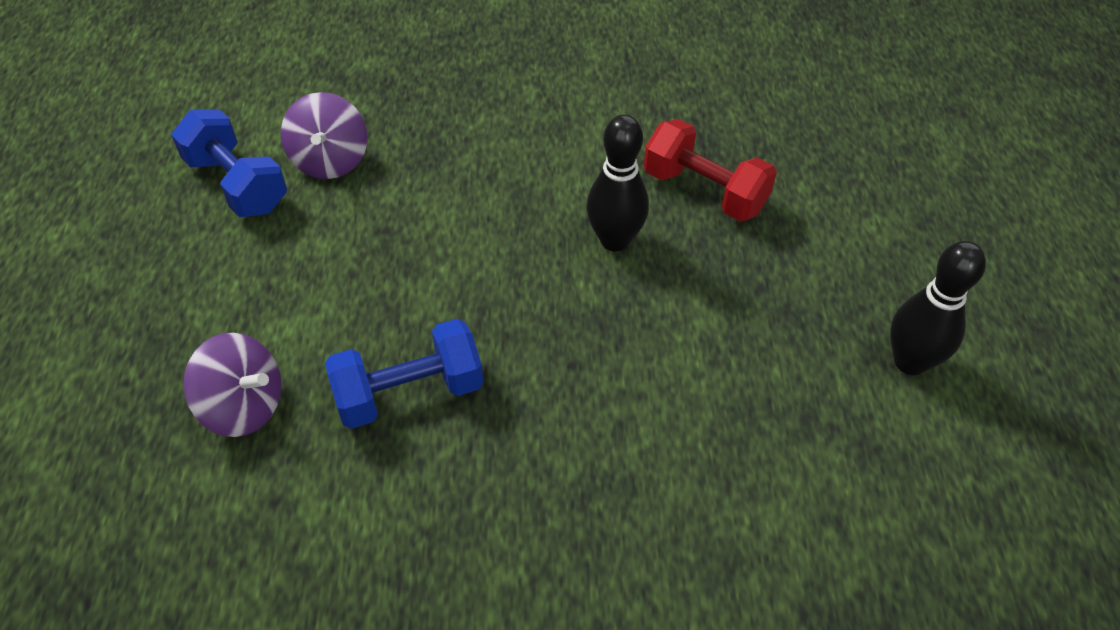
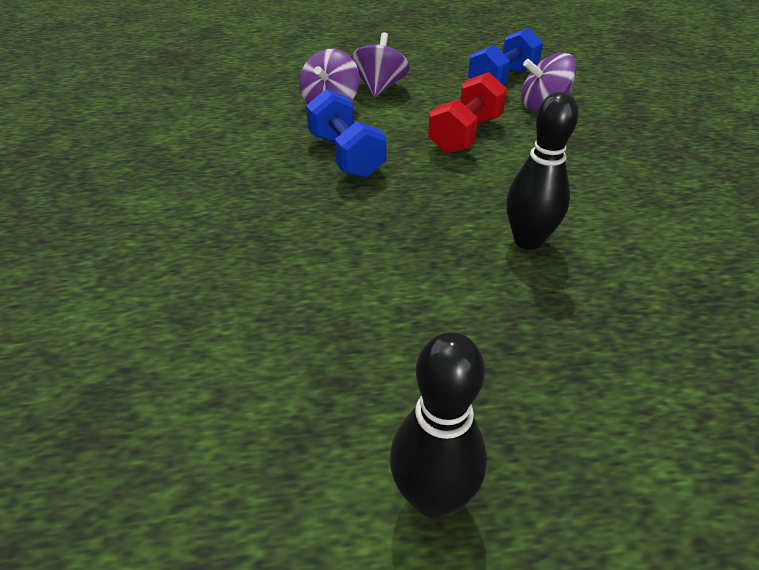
camera: 85 degrees right, 10 degrees down
(205, 335) = (379, 88): none -> purple spinning top
(704, 191) = (629, 301): red dumbbell -> red dumbbell (465, 135)

